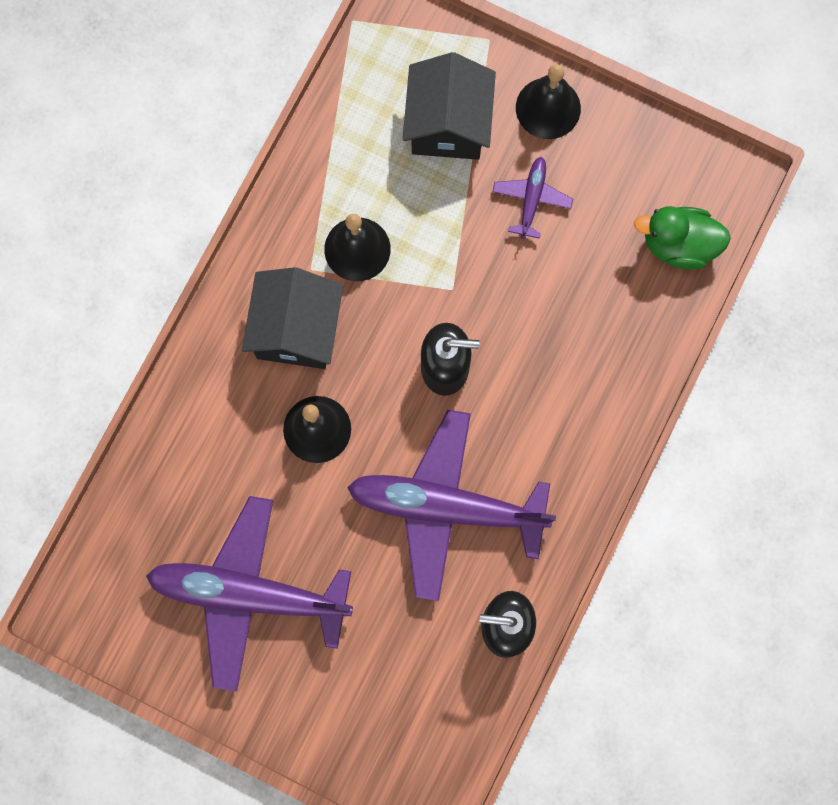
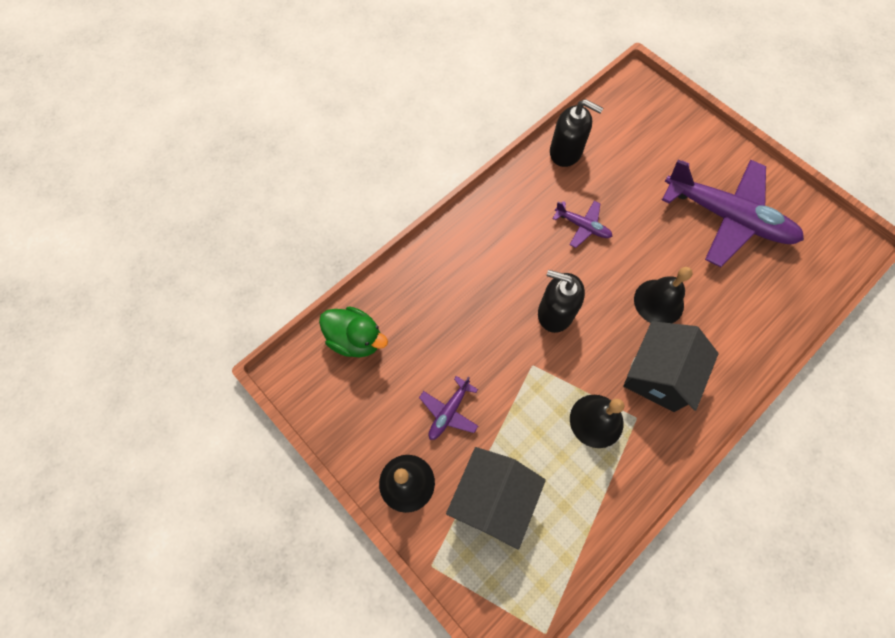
camera: 160 degrees left, 10 degrees down
(446, 507) = (582, 226): purple plane -> purple plane, size x0.44

